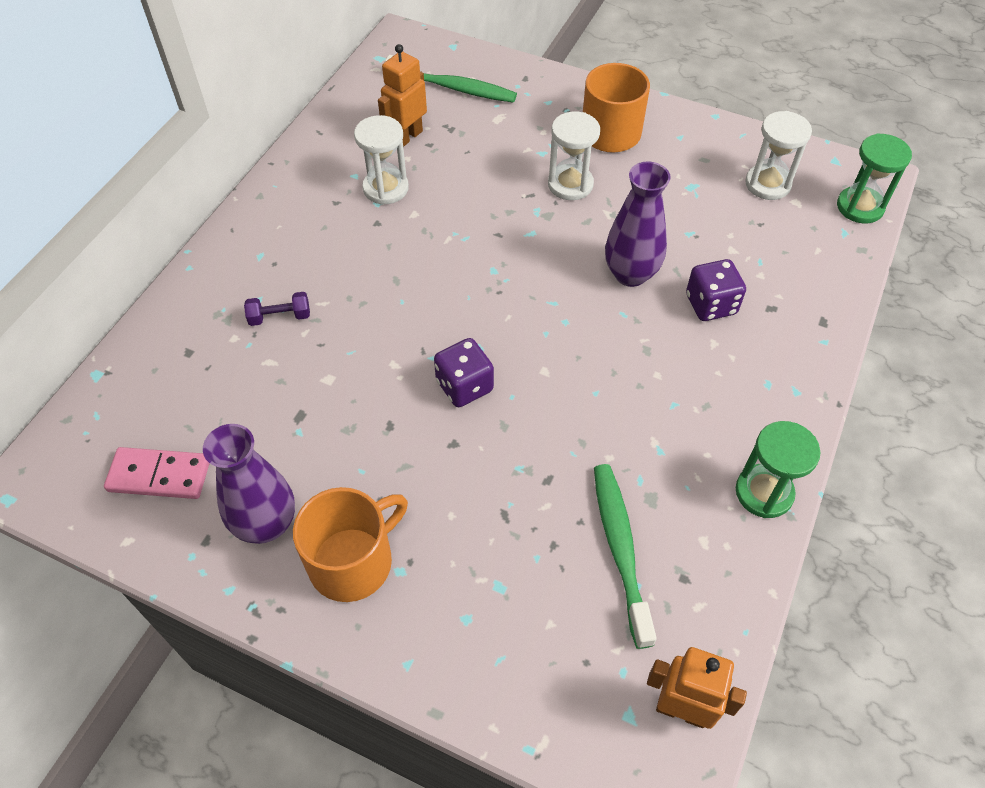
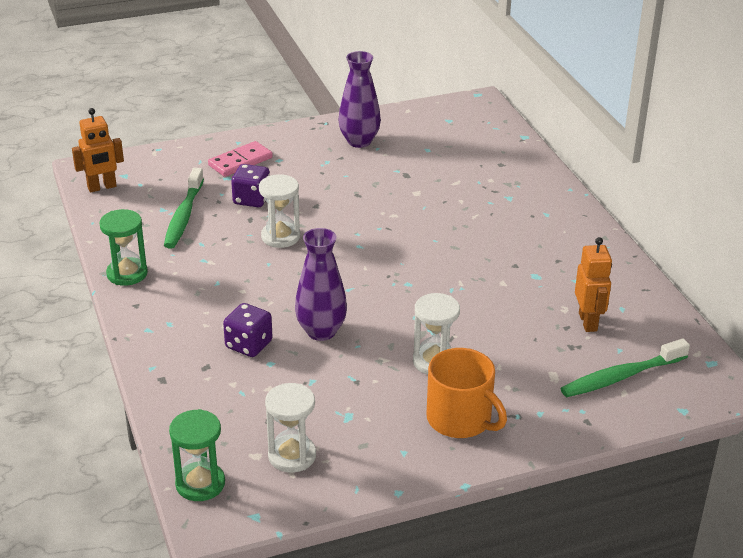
camera: 135 degrees right, 20 degrees down
(159, 475) = (431, 129): pink domino -> pink domino (240, 161)
(280, 317) = (484, 198): purple dumbbell -> none
(353, 561) = (304, 152): orange mug -> none
(385, 188) = (544, 285): white hourglass -> white hourglass (280, 237)
(464, 386) = (343, 227): purple dice -> purple dice (251, 199)
(620, 548) = (183, 216): green toothbrush -> green toothbrush turned 60 degrees clockwise

